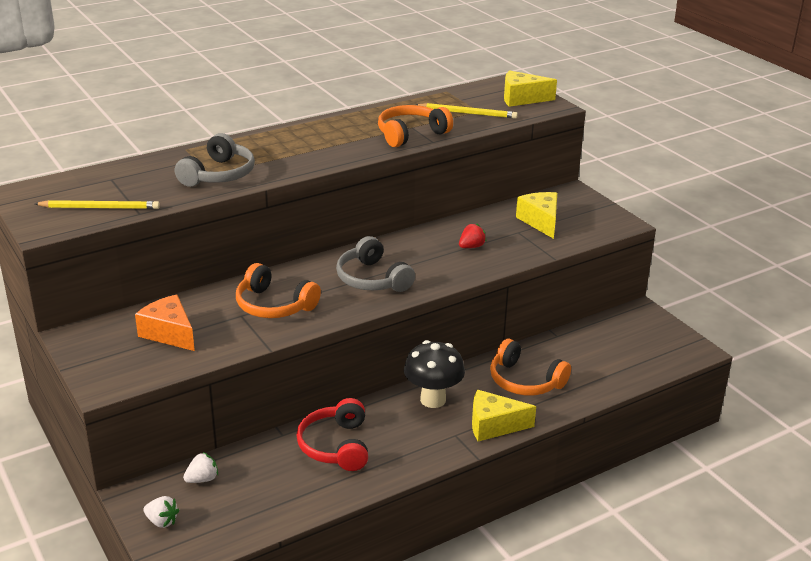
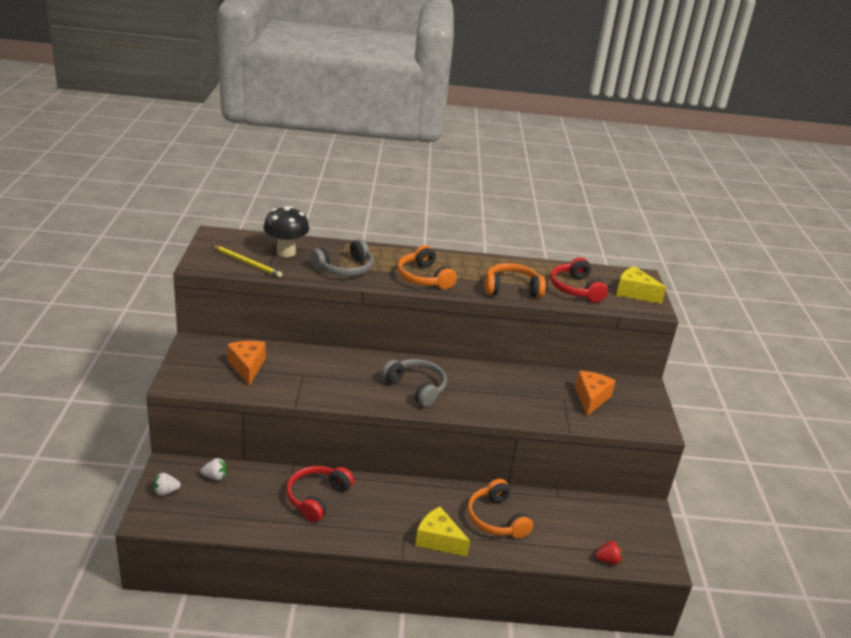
camera: 30 degrees right, 0 degrees up
(162, 521) = (165, 492): white strawberry -> white strawberry turned 105 degrees clockwise
(274, 305) = (331, 377): orange headphones -> orange headphones (424, 278)
(372, 279) = (416, 388): grey headphones -> grey headphones turned 135 degrees clockwise
(433, 399) = (415, 499): black mushroom -> black mushroom (286, 252)
(468, 113) = (576, 289): yellow pencil -> red headphones
(471, 247) = (514, 395): red strawberry -> red strawberry (608, 560)
(540, 221) = (591, 398): yellow cheese -> orange cheese

